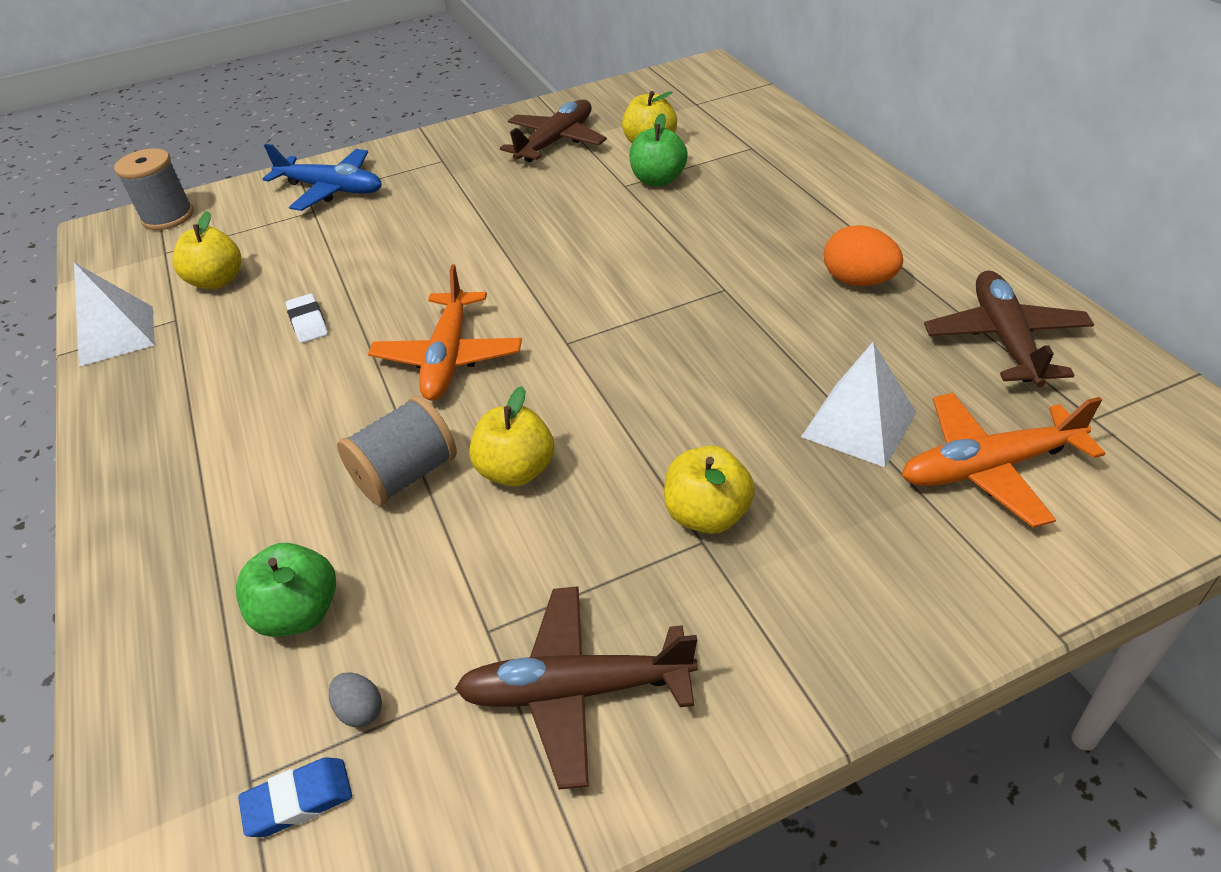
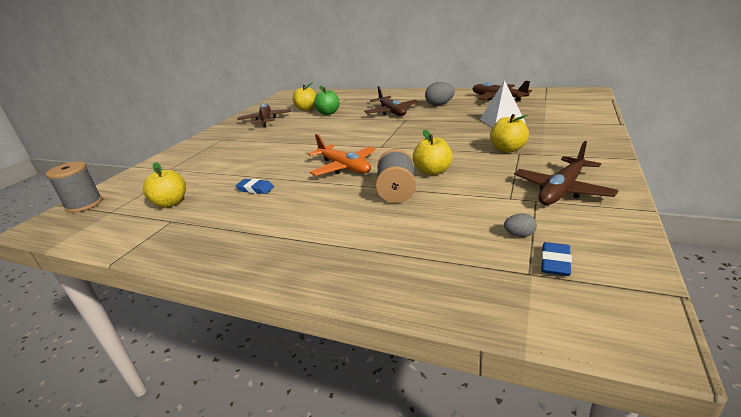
camera: 45 degrees left, 15 degrees down
(117, 335) = (141, 240): white pyramid -> none
(299, 613) = (441, 235): green apple -> none
(308, 322) = (255, 189): white eraser -> blue eraser
(331, 189) = (178, 163): blue plane -> none
(745, 247) = (391, 112): none -> brown plane
(858, 281) = (439, 104): orange egg -> grey egg
(989, 467) = (545, 113): orange plane -> none

